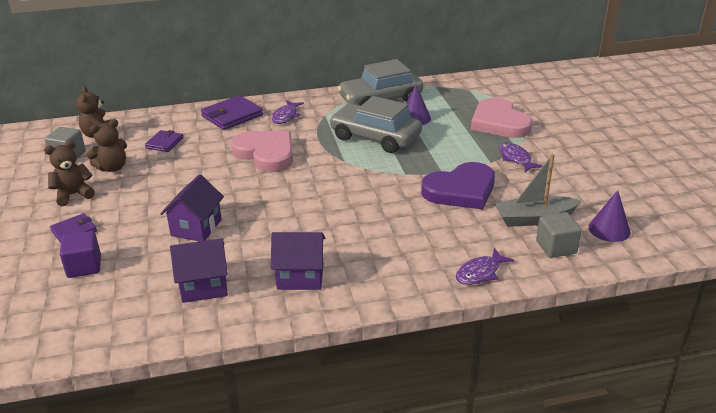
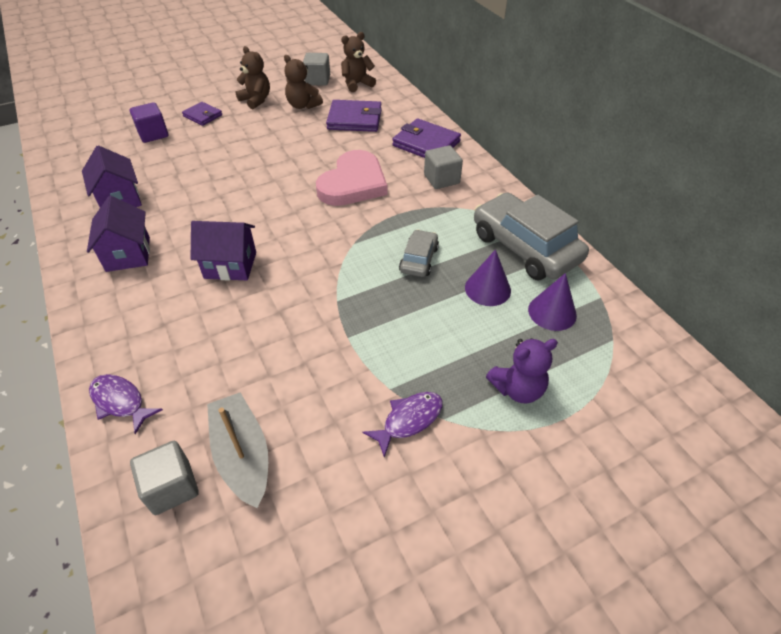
camera: 75 degrees right, 15 degrees up
(164, 143) = (354, 119): purple wallet -> purple wallet, size x1.66
(196, 228) = (209, 173): purple house -> purple house (230, 265)
(286, 116) = (441, 179): purple fish -> grey cube
(375, 137) = (419, 259): grey car -> grey car, size x0.51
(461, 190) = (306, 362): purple heart -> none
(499, 122) = (517, 389): pink heart -> purple teddy bear
(609, 229) = (219, 566): purple cone -> purple cone (552, 312)

